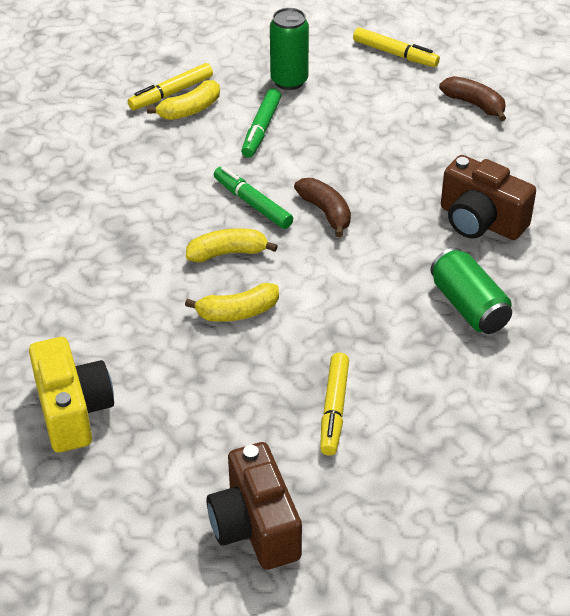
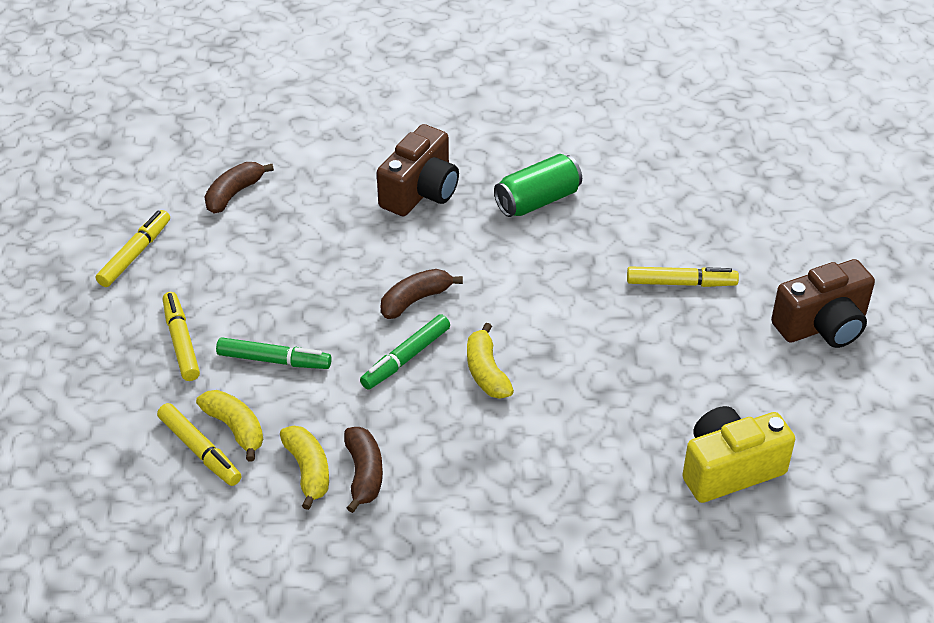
camera: 95 degrees left, 0 degrees up
(126, 176) = (364, 474): none -> brown banana
(237, 312) = (572, 357): yellow banana -> yellow banana (308, 471)
(289, 81) = (181, 342): green can -> yellow marker

